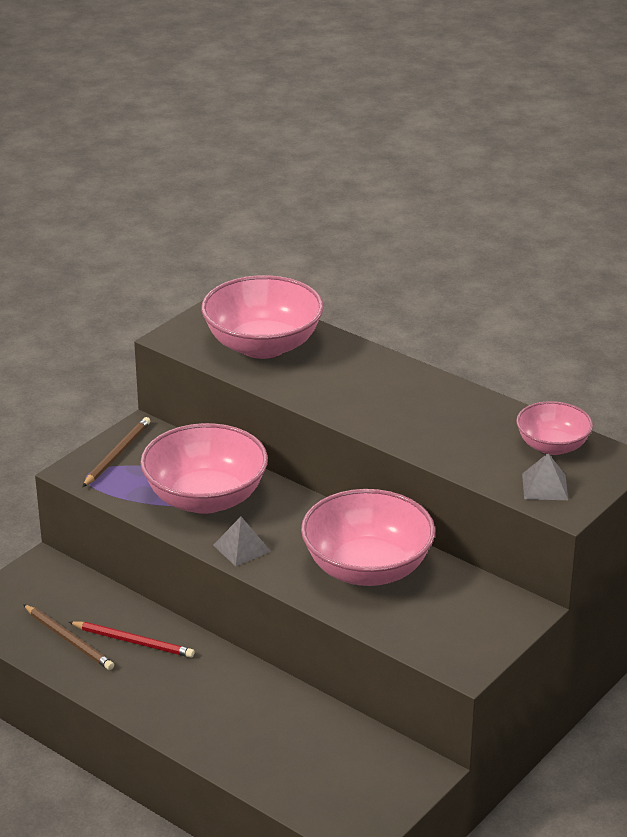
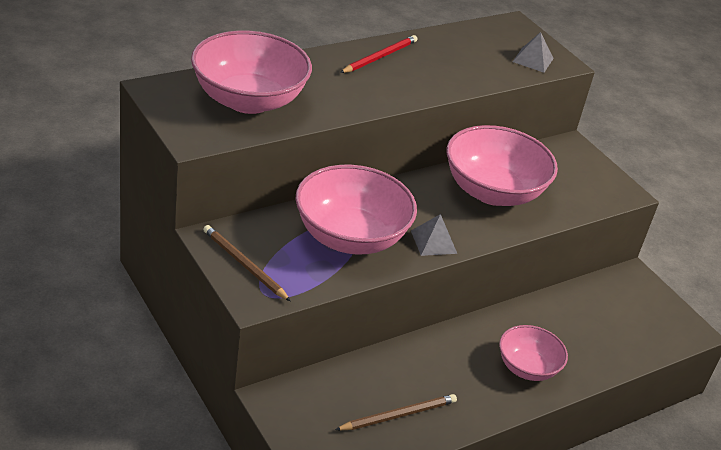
camera: 75 degrees left, 5 degrees up
(133, 641) = (421, 374): red pencil -> red pencil (380, 57)
(552, 446) = (484, 39): pink bowl -> pink bowl (527, 368)

